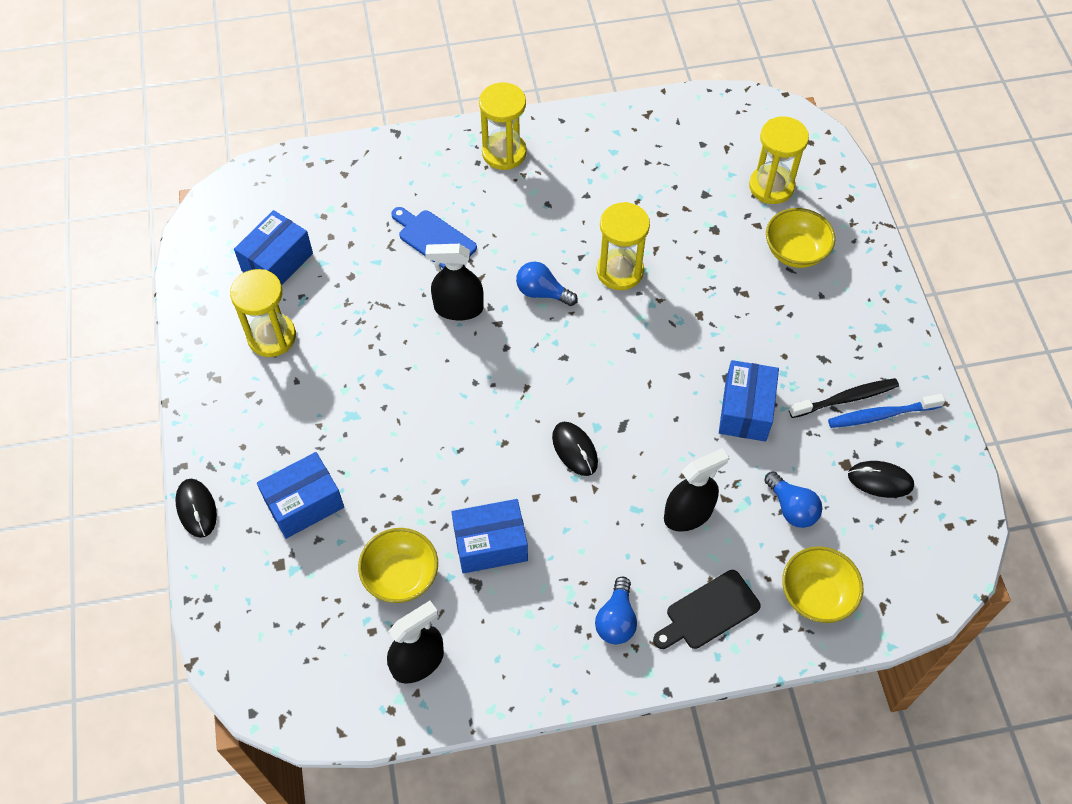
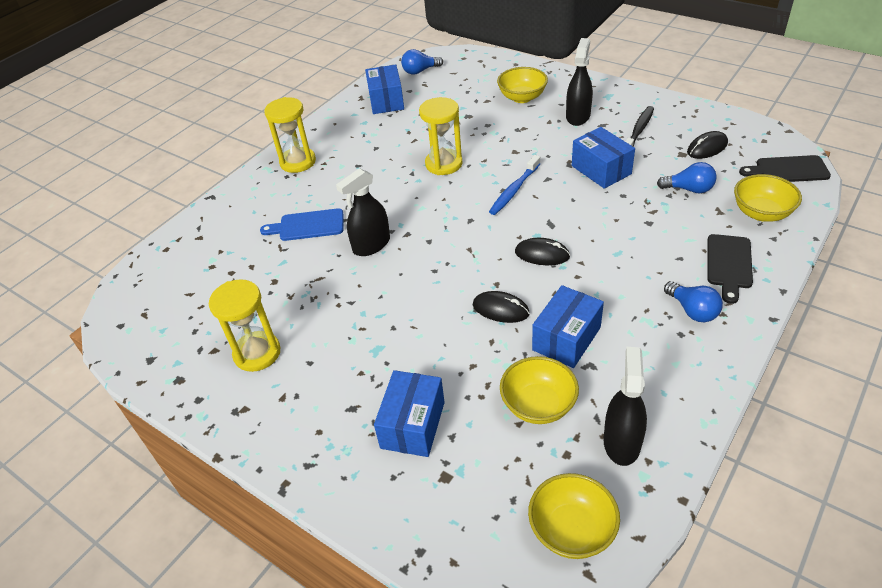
camera: 40 degrees left, 15 degrees down
(196, 509) = (333, 501): black mouse -> black mouse (500, 309)
(277, 262) = (207, 312): blue box -> blue box (386, 101)
(308, 683) = (571, 530): none -> yellow bowl
(542, 292) = (413, 202): blue light bulb -> blue light bulb (420, 71)
(688, 514) = (646, 232): black spray bottle -> black spray bottle (578, 116)
(771, 186) = (470, 83): yellow hourglass -> none
(881, 415) = (664, 125): blue toothbrush -> blue toothbrush (514, 190)
(916, 579) = (788, 170): none -> black cutting board

